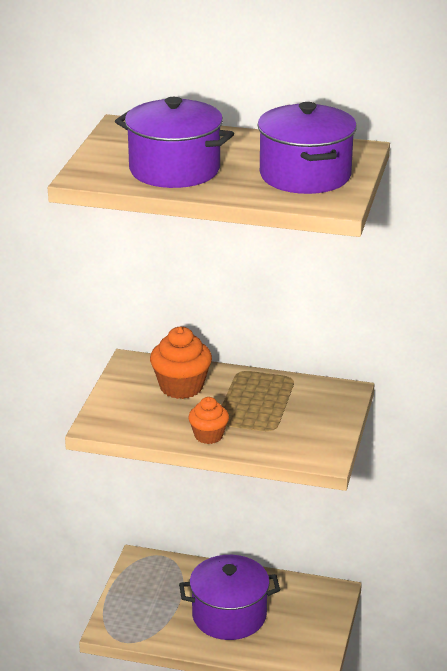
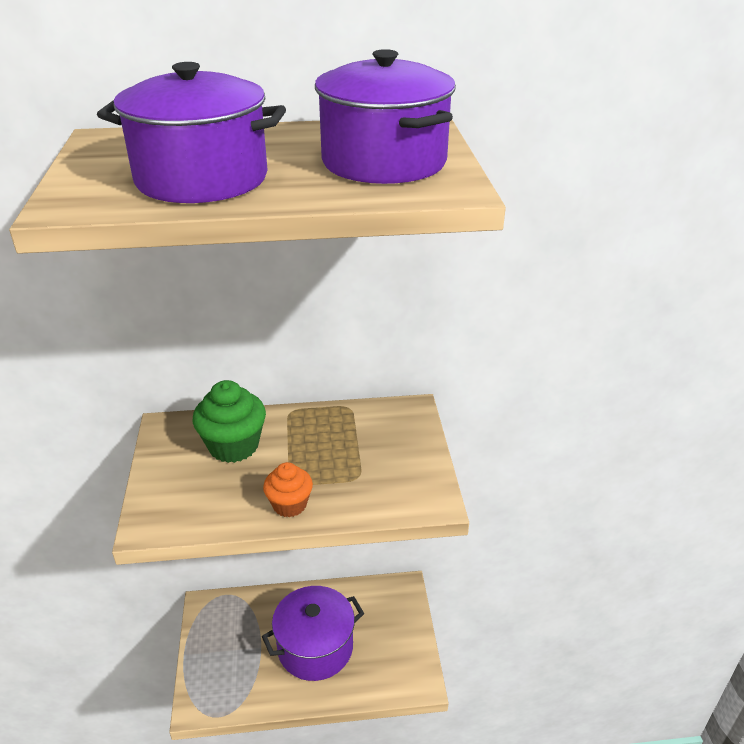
camera: 20 degrees left, 5 degrees up
(181, 387) = (233, 446): orange cupcake -> green cupcake

